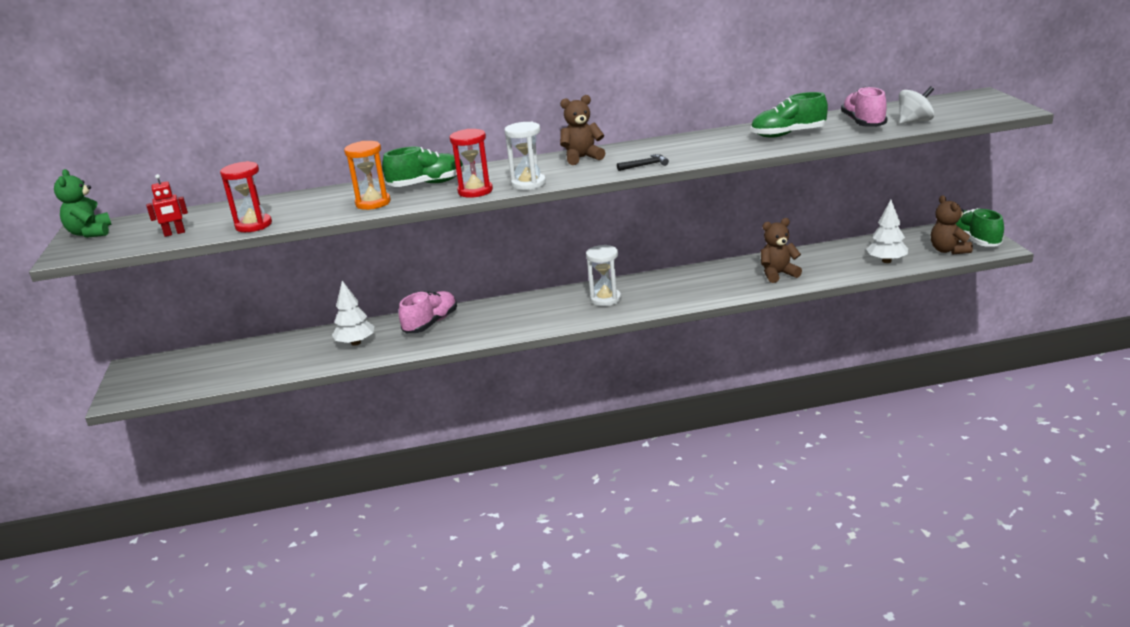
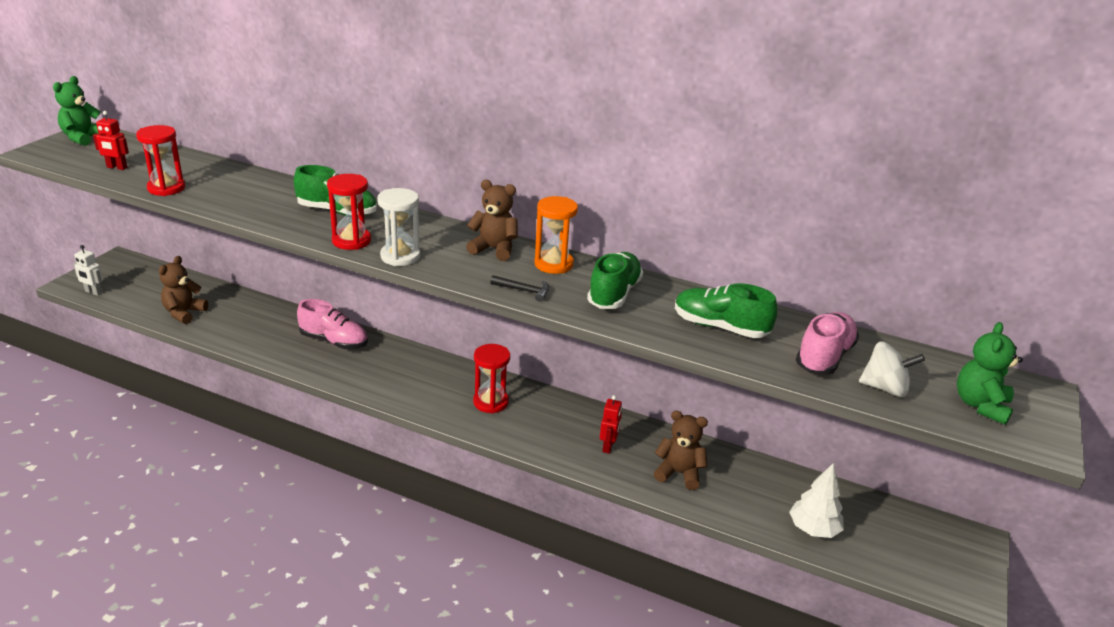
camera: 30 degrees right, 5 degrees up
(152, 393) = (93, 292): none -> white robot
(356, 343) = (262, 327): white tree -> none
(373, 203) = (269, 211): orange hourglass -> orange hourglass (553, 264)
(431, 323) = (334, 341): pink shoe -> pink shoe turned 45 degrees clockwise
(605, 299) = (490, 402): white hourglass -> red hourglass
(717, 283) = (608, 446): none -> red robot
(948, 250) = (904, 560): brown teddy bear -> brown teddy bear (184, 313)
(967, 109) = (980, 405): none -> green teddy bear
(974, 240) = (957, 565): green shoe -> green shoe (614, 294)

